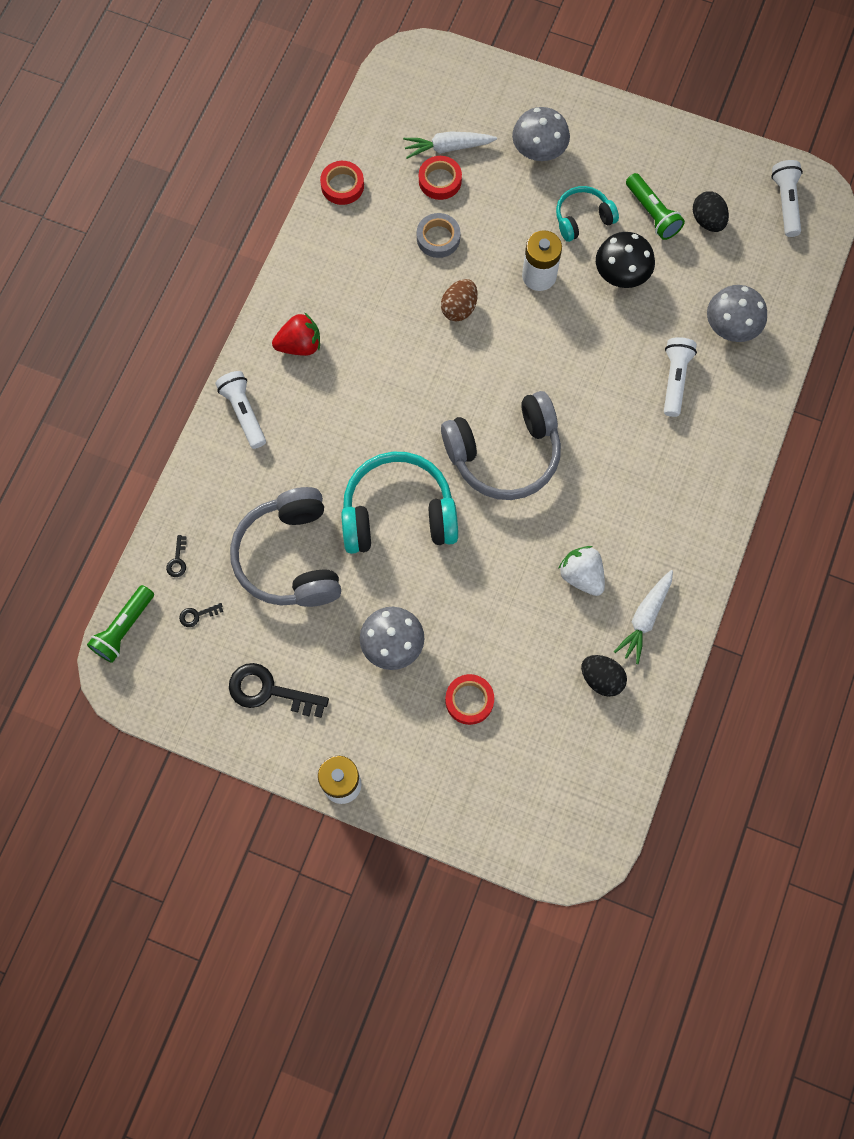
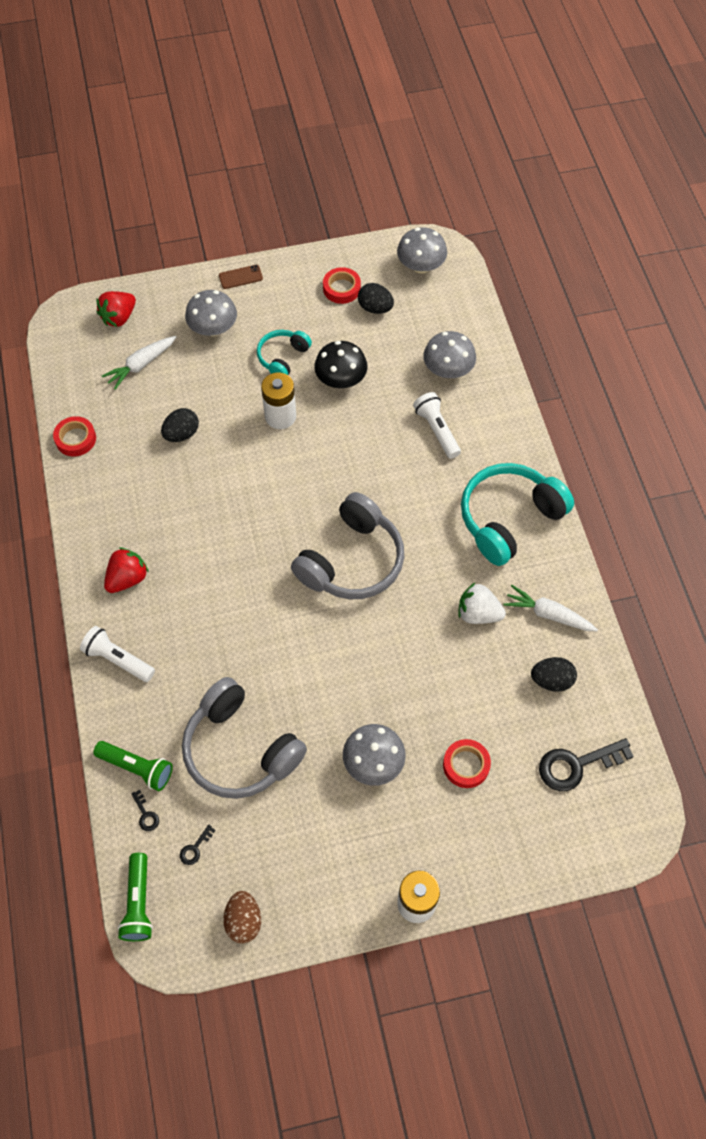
camera: 35 degrees left, 10 degrees down
(269, 691) = (301, 869): black key -> black key (577, 765)
(398, 514) = (303, 658): turquoise headphones -> turquoise headphones (509, 519)
(438, 238) = (181, 434): grey tape -> black egg
(440, 180) = (152, 392): red tape -> red tape (341, 288)
(459, 308) = (236, 475): brown egg -> brown egg (243, 921)
(460, 87) = (119, 317): none -> red strawberry
(601, 112) = (240, 277): none -> brown phone
(645, 618) = (548, 614): white carrot -> white carrot turned 120 degrees clockwise
(652, 213) = (331, 325): green flashlight -> green flashlight (137, 768)
(785, 203) = (421, 266): white flashlight -> grey mushroom

